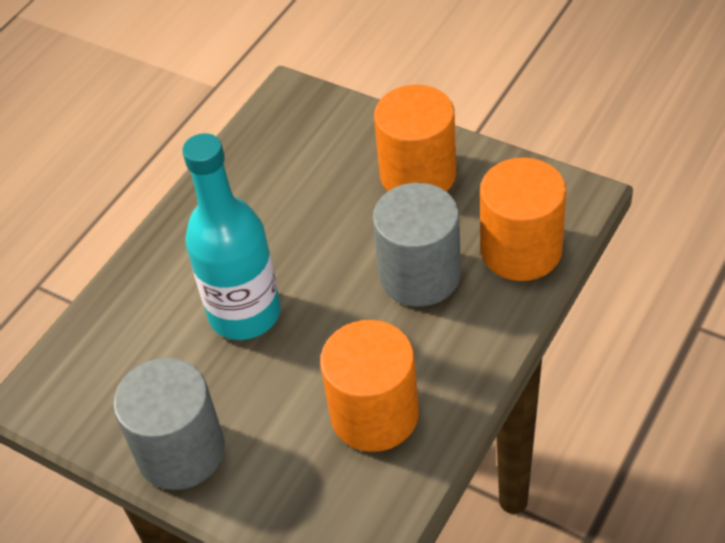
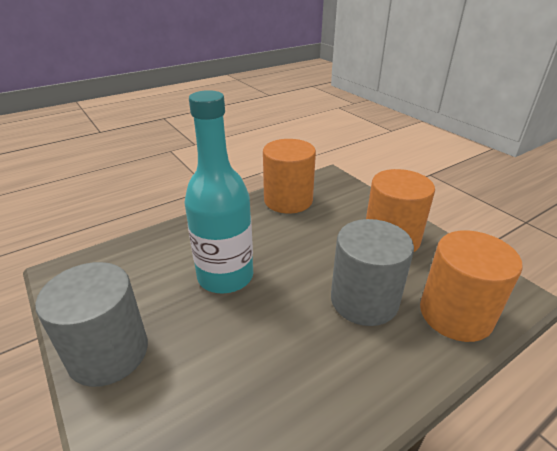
camera: 20 degrees right, 15 degrees down
(374, 414) = (271, 396): orange cylinder -> orange cylinder (288, 200)

